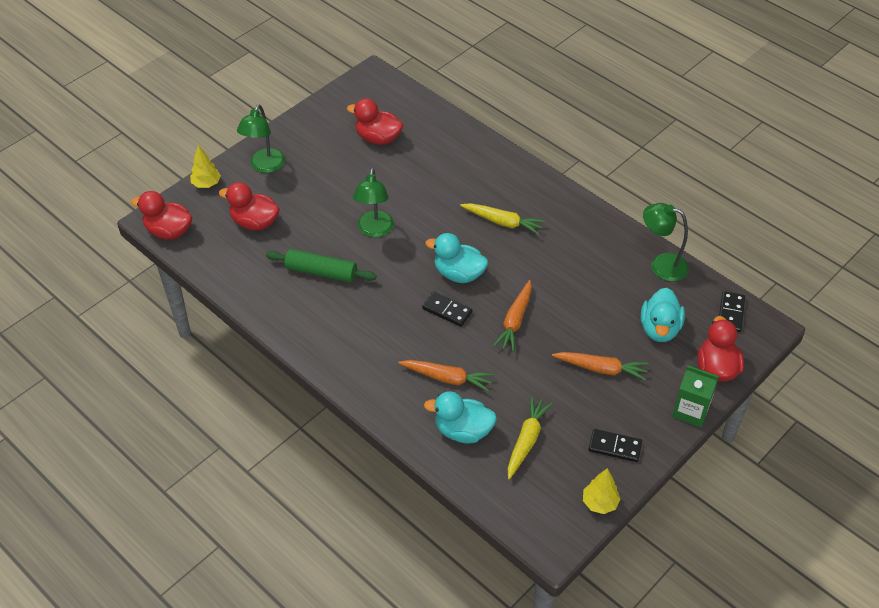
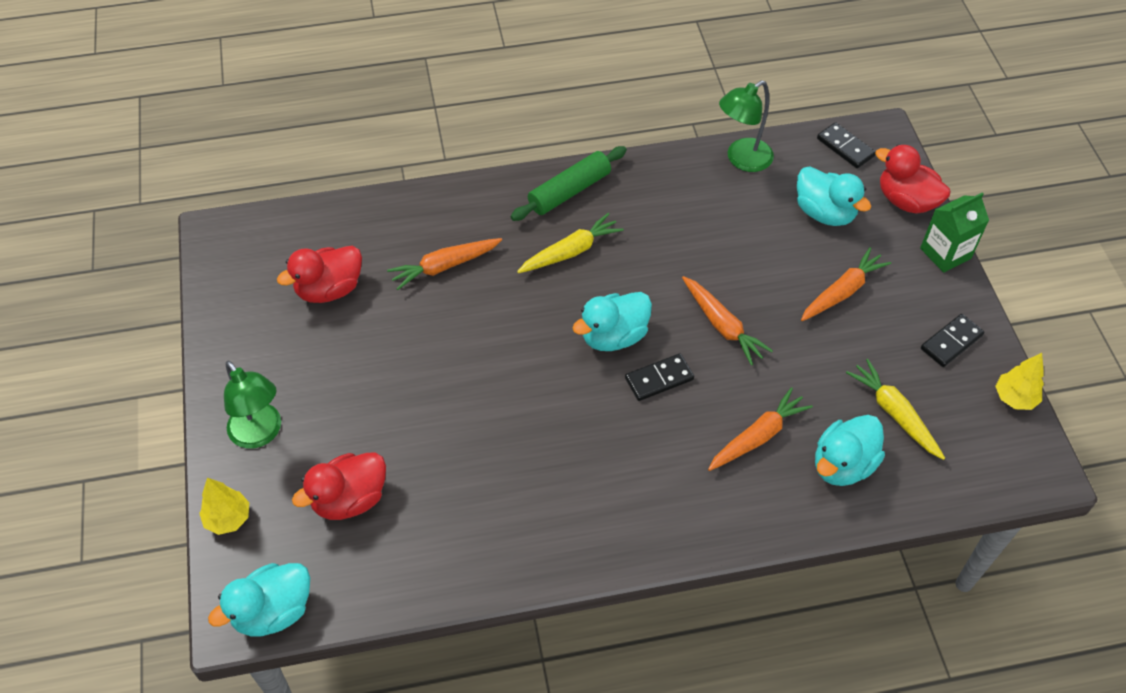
camera: 55 degrees left, 5 degrees up
(169, 231) = (273, 611): red duck -> turquoise duck
(321, 272) = (497, 471): green rolling pin -> green rolling pin (569, 191)
(374, 230) = (476, 378): green lamp -> none
(438, 175) = (444, 266): none -> orange carrot

